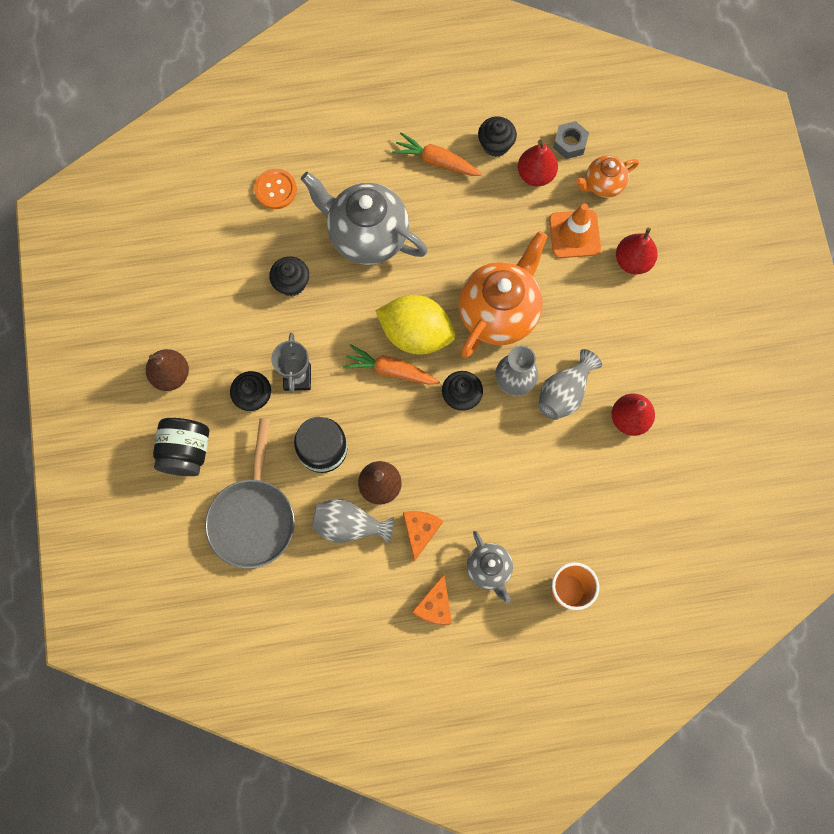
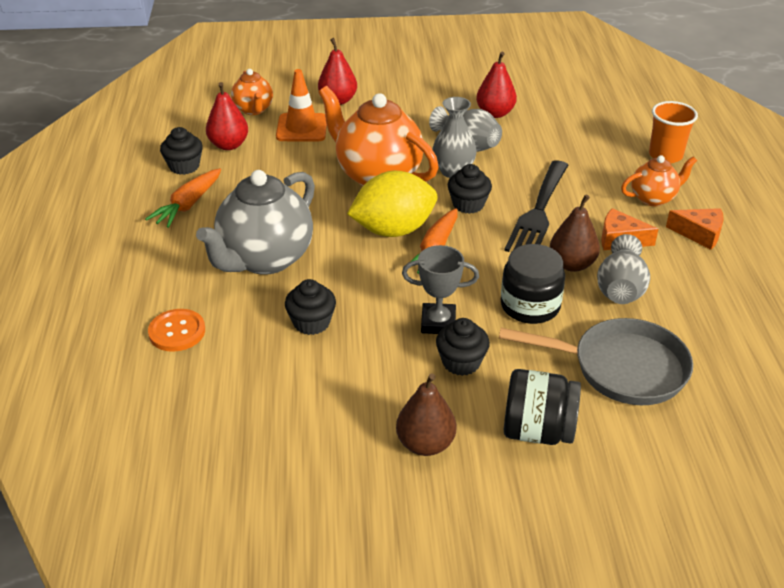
camera: 85 degrees left, 35 degrees down
(416, 334) = (393, 230): yellow lemon -> yellow lemon turned 45 degrees clockwise
(455, 459) = (538, 212): none -> black fork
(489, 569) = (653, 198): grey teapot -> orange teapot
(570, 143) = (201, 124): grey nut -> none

